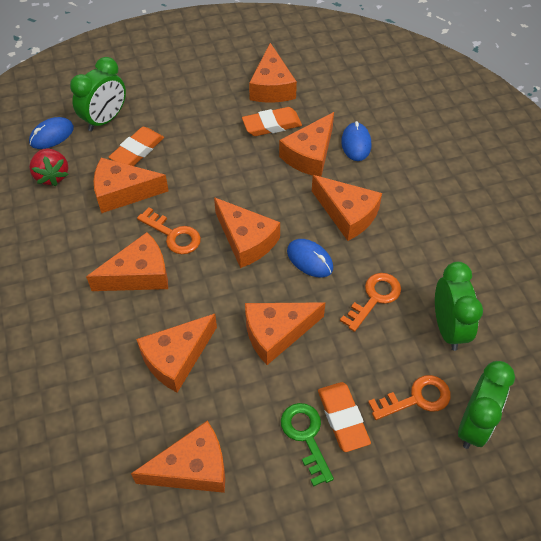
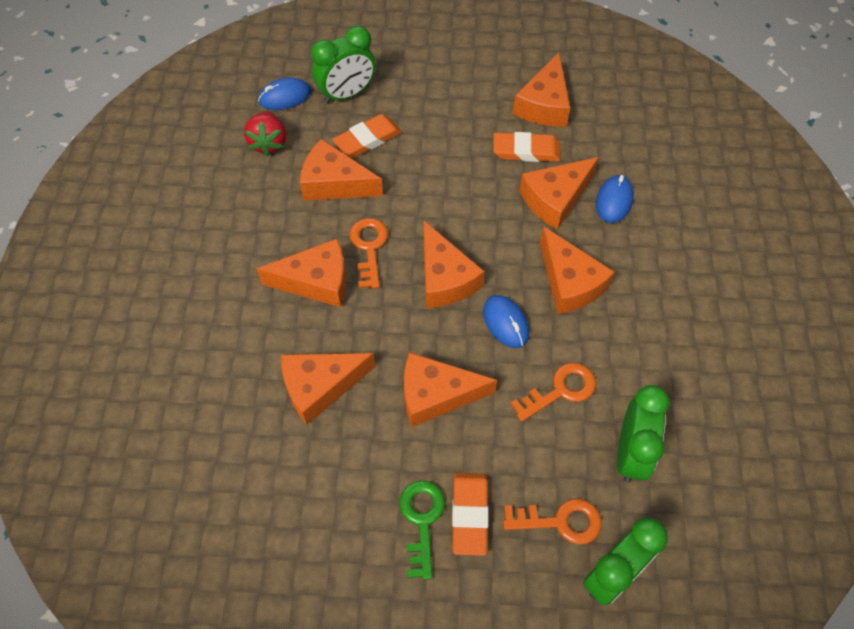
camera: 20 degrees right, 5 degrees up
(173, 235) = (369, 248): orange key -> orange key turned 150 degrees counterclockwise
(192, 468) = (291, 511): orange cheese -> none

